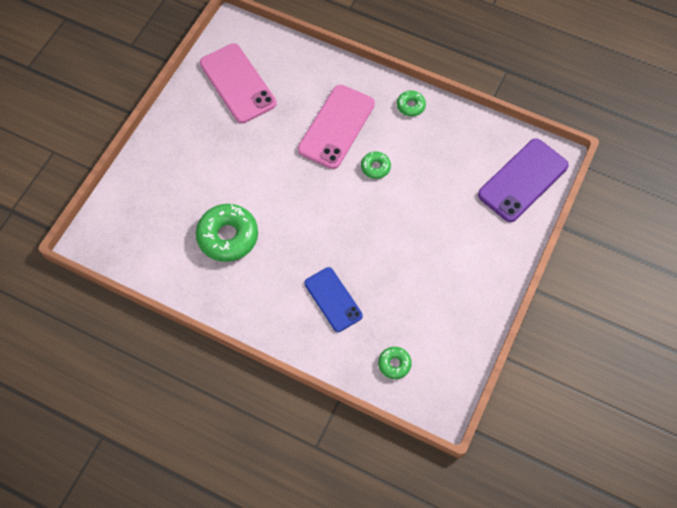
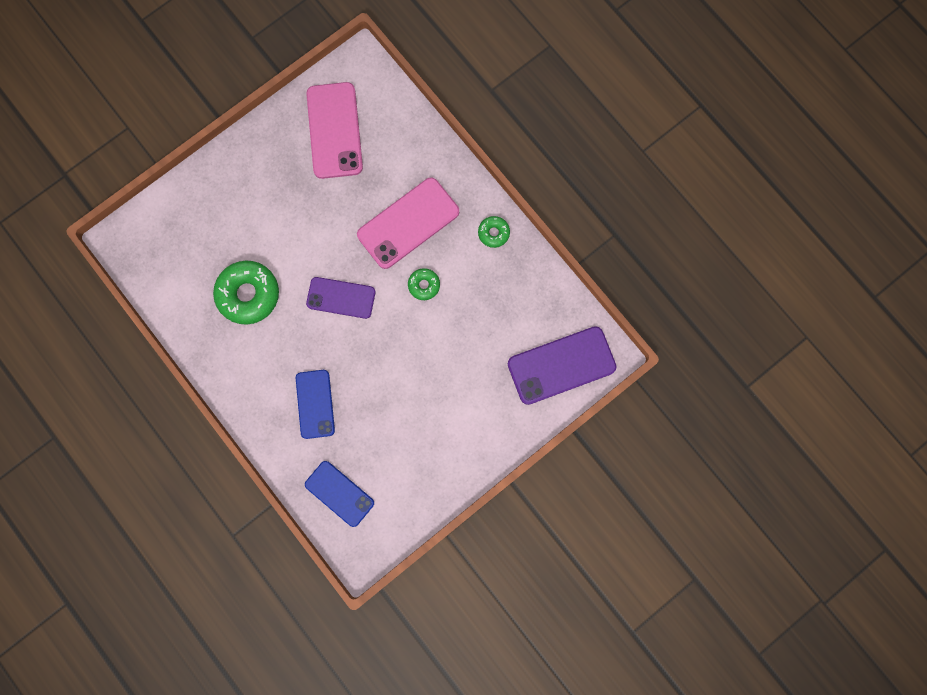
camera: 25 degrees right, 15 degrees up
(310, 206) = (341, 297): none -> purple phone
(394, 364) = (339, 493): green donut -> blue phone

